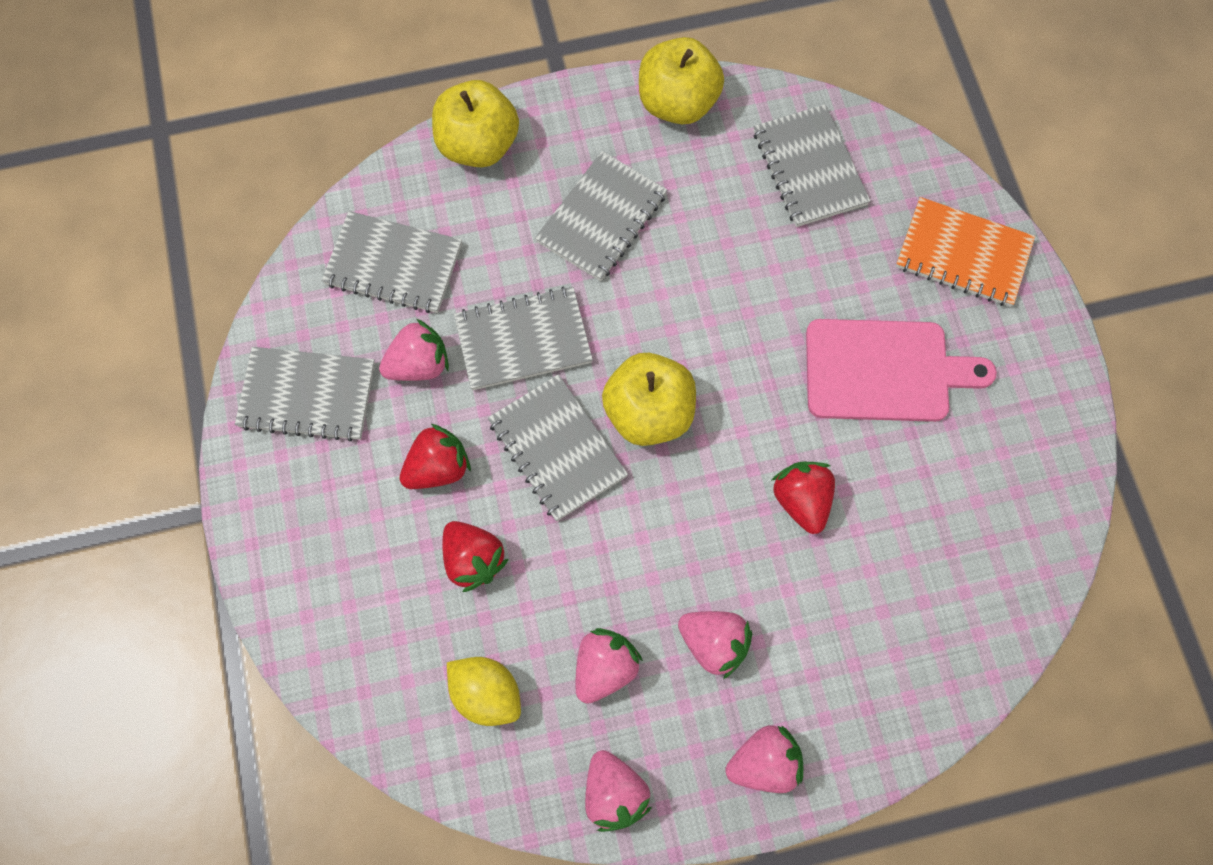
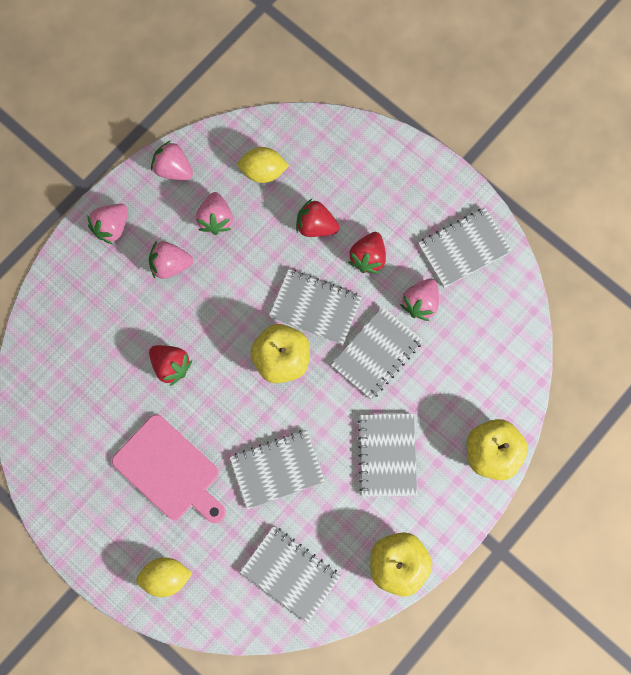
camera: 145 degrees right, 5 degrees up
(393, 264) = (479, 348): grey notebook -> grey notebook (277, 469)
(884, 370) = (170, 470): pink cutting board -> pink cutting board turned 105 degrees counterclockwise
(963, 254) = (166, 577): orange notebook -> yellow lemon

